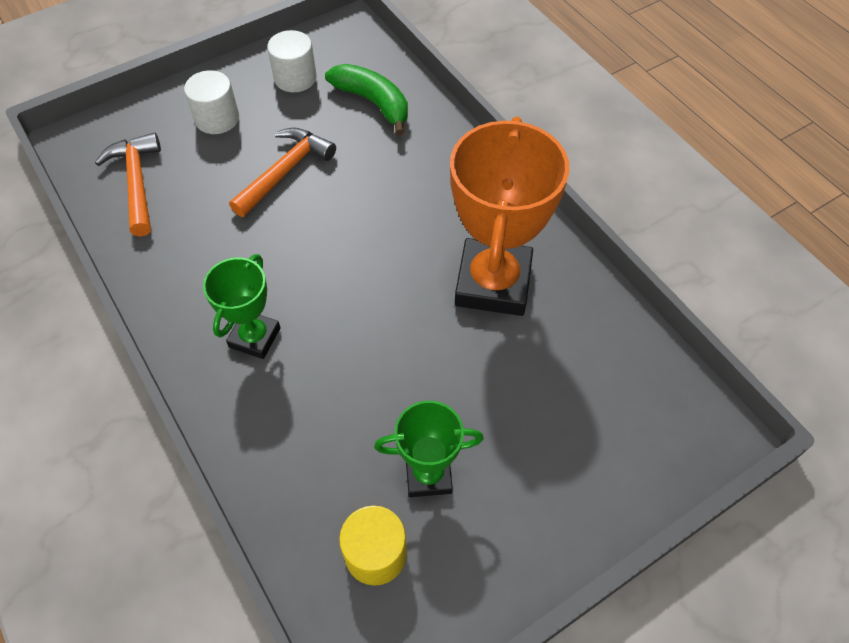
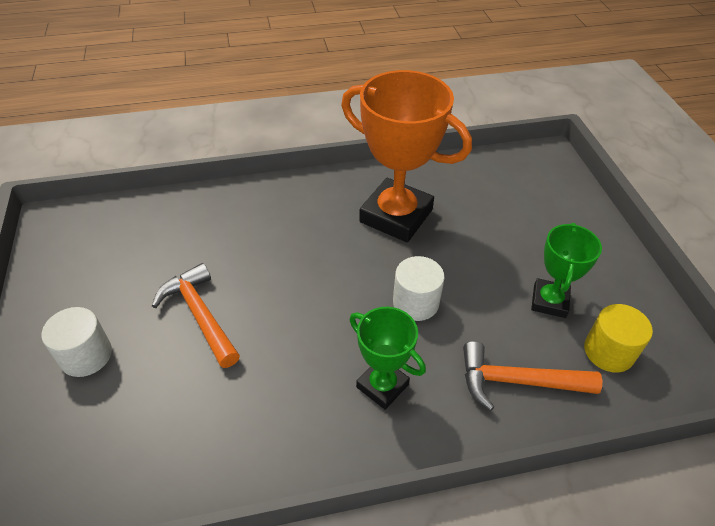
camera: 70 degrees left, 10 degrees down
(137, 182) = (123, 454): orange hammer -> orange hammer (517, 381)
(295, 78) = (84, 277): white cylinder -> white cylinder (415, 302)
(373, 102) = (163, 230): green banana -> none

